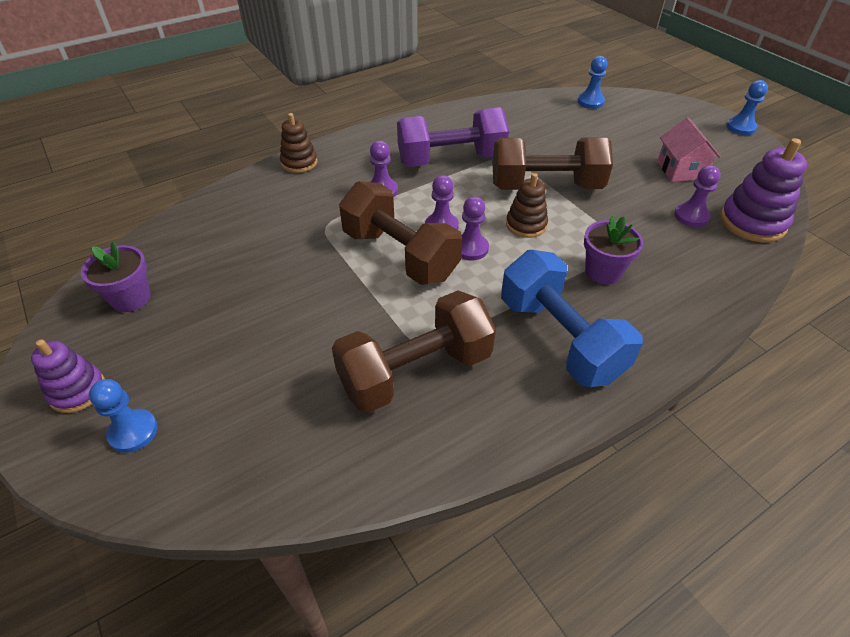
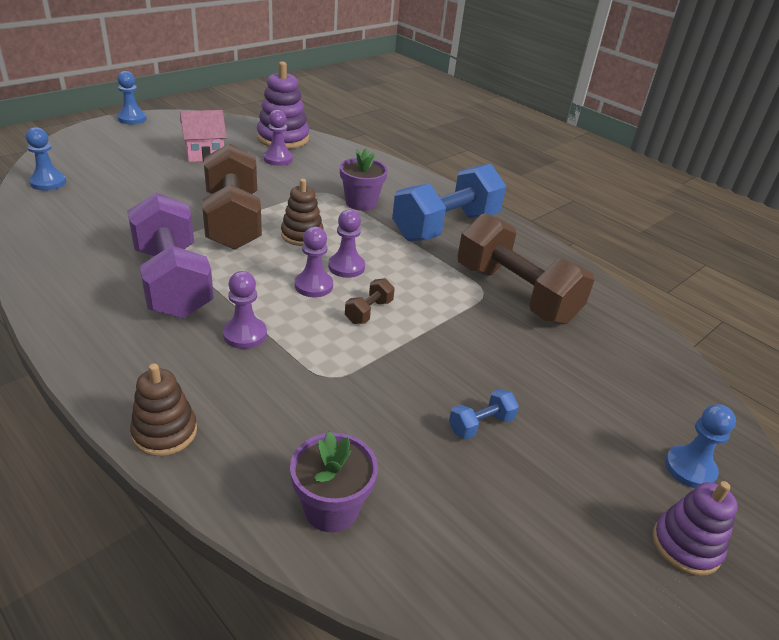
camera: 105 degrees left, 10 degrees down
(131, 298) = (530, 554): purple flower pot -> purple flower pot (331, 508)
(246, 299) = (481, 425): none -> blue dumbbell
(400, 255) = (368, 312): brown dumbbell -> brown dumbbell, size x0.40

